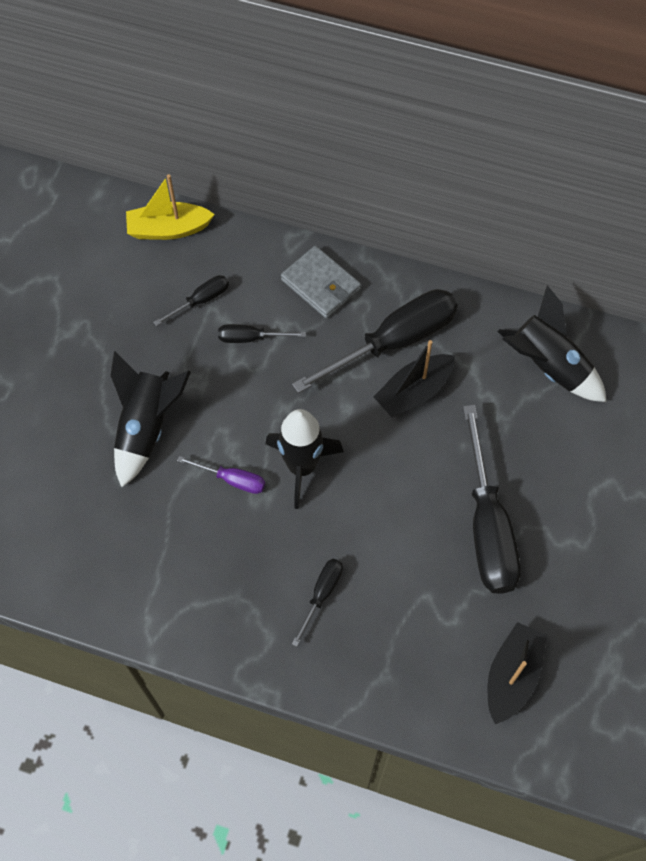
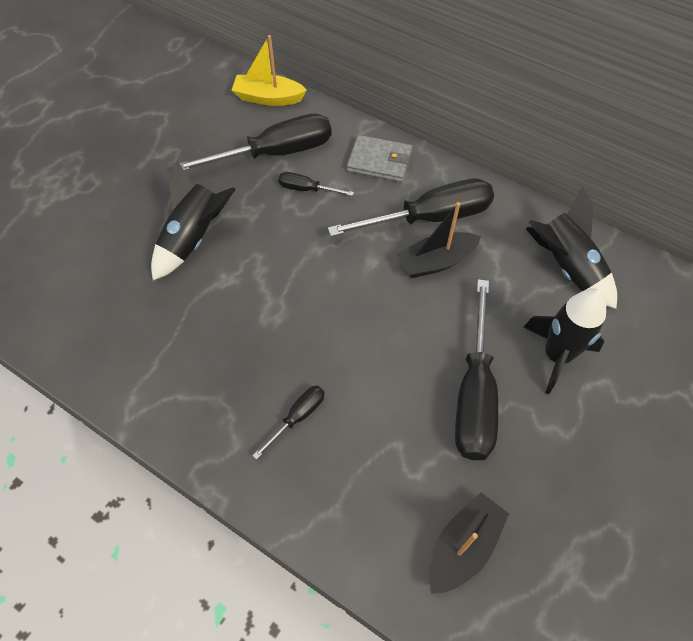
camera: 15 degrees right, 5 degrees down
(201, 300) = (275, 153): black screwdriver -> black screwdriver, size x2.12
(232, 479) = (251, 297): purple screwdriver -> none
(301, 467) = (316, 301): black rocket -> black rocket (556, 356)
(321, 284) = (379, 161): grey wallet -> grey wallet turned 45 degrees counterclockwise

